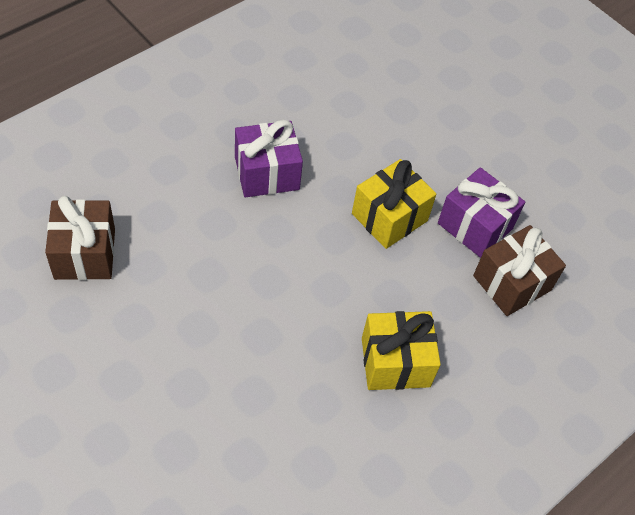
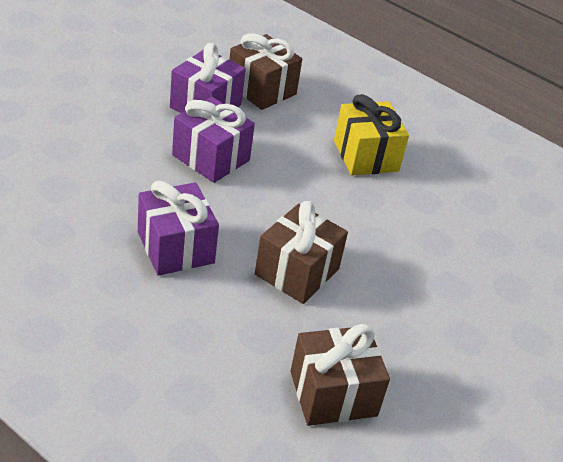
camera: 100 degrees left, 15 degrees down
(225, 257) = (297, 272): none -> brown gift
(389, 217) = (211, 158): yellow gift -> purple gift

